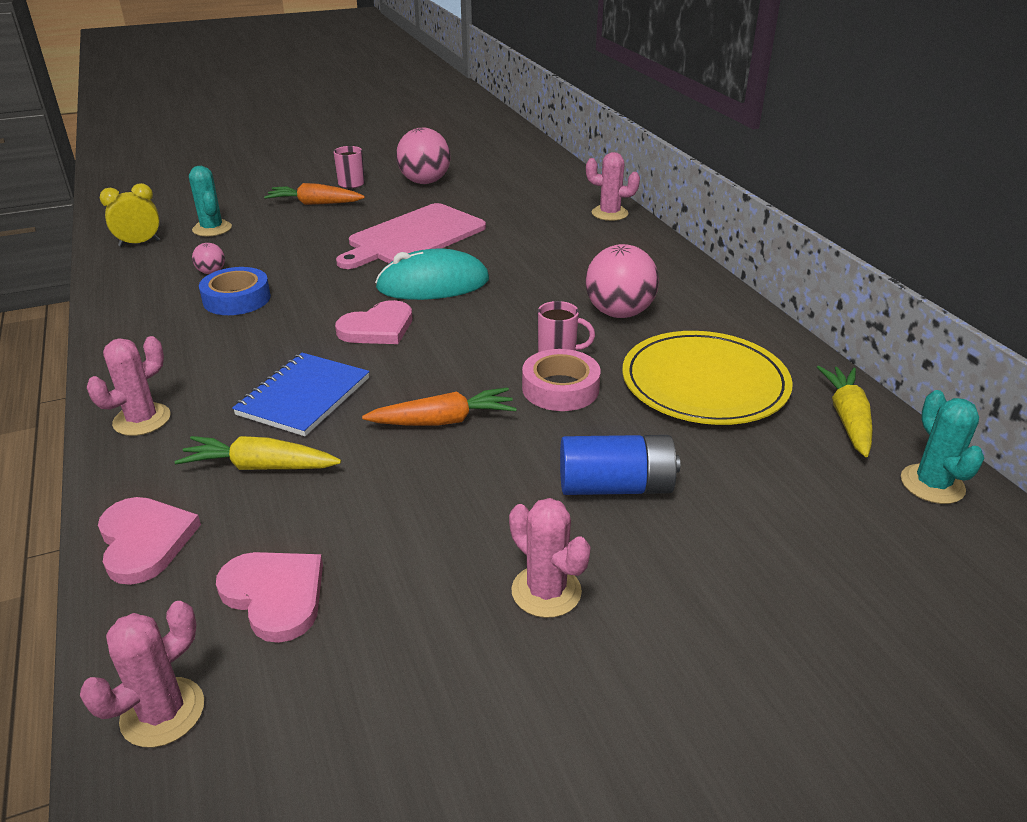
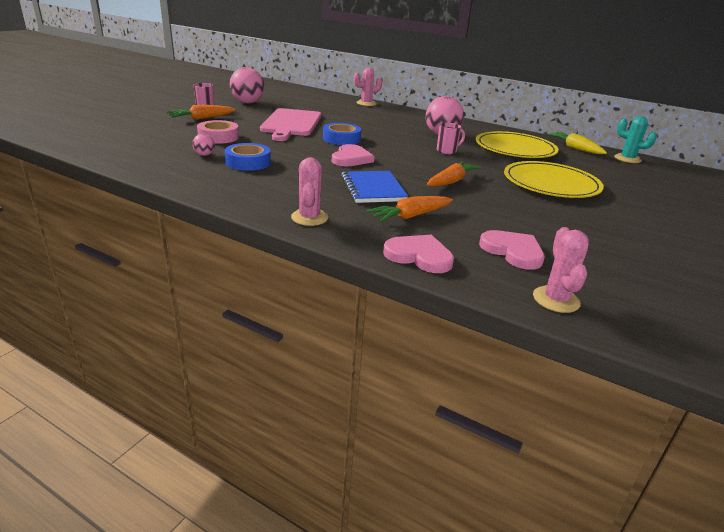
camera: 40 degrees left, 5 degrees down
(139, 243) = (120, 151): yellow clock -> none
(212, 229) = (158, 137): turquoise cactus -> none
(260, 466) = (410, 216): yellow carrot -> orange carrot
(275, 595) = (513, 251): pink heart -> pink heart turned 45 degrees clockwise
(433, 284) = (341, 139): turquoise mouse -> blue tape
(546, 591) = (593, 217): pink cactus -> none
(560, 388) = (471, 161): pink tape -> pink tape (218, 137)
(615, 486) = (551, 183): blue battery -> yellow plate

